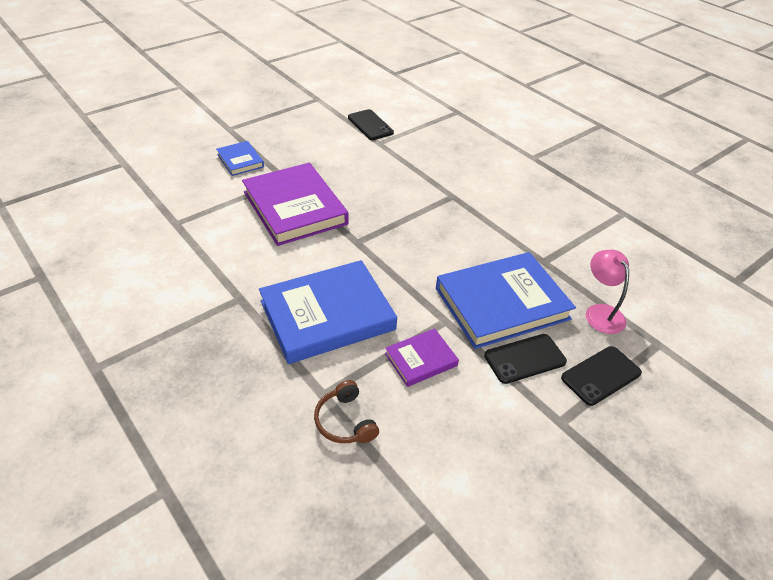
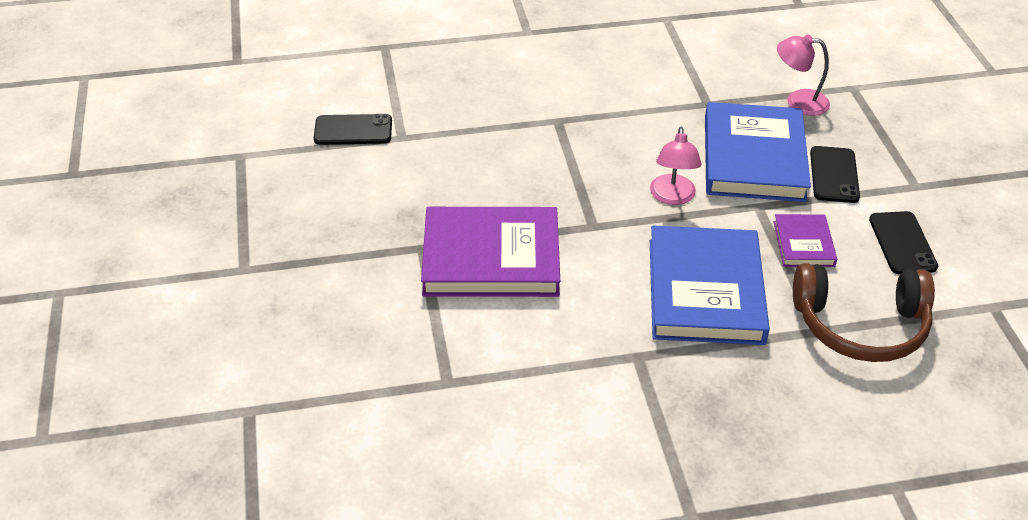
camera: 60 degrees left, 0 degrees up
(240, 161) = (342, 279): blue book -> none
(345, 421) = (860, 326): brown headphones -> brown headphones, size x1.91
(418, 271) = (672, 197): none -> pink lamp
(601, 375) = (874, 138): black phone -> black phone (902, 243)

